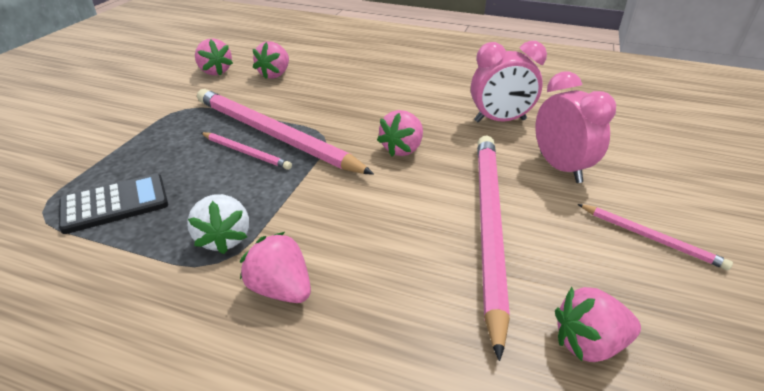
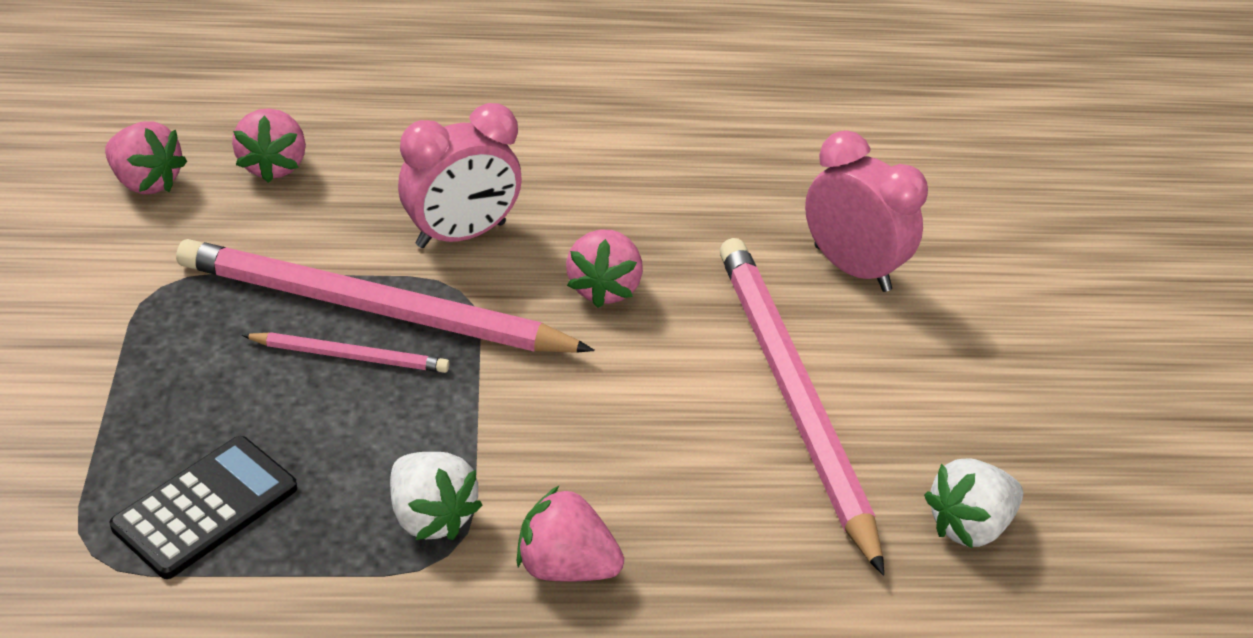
camera: 25 degrees left, 5 degrees up
(500, 120) = (729, 193): pink clock -> pink clock (461, 235)
(588, 344) = (969, 525): pink strawberry -> white strawberry
(651, 238) = (1001, 359): pink pencil -> none

